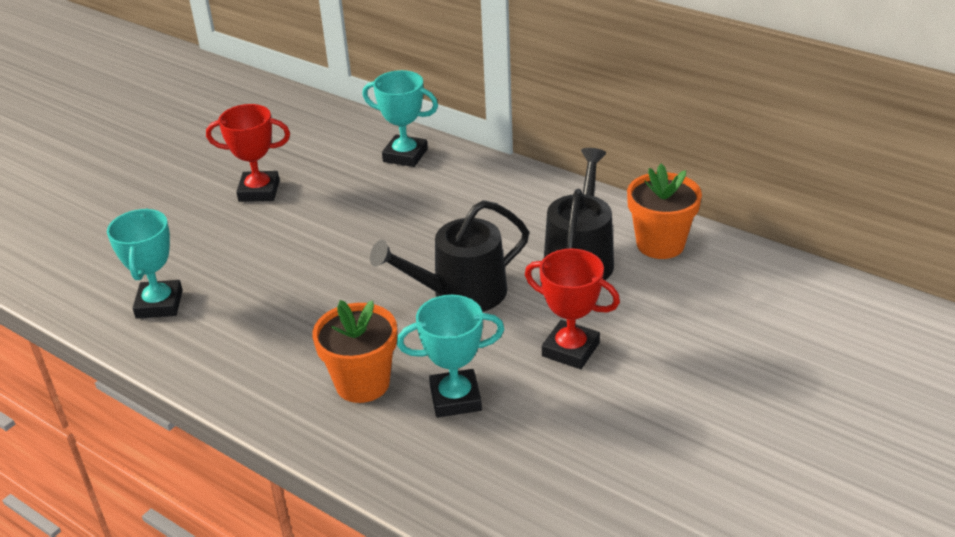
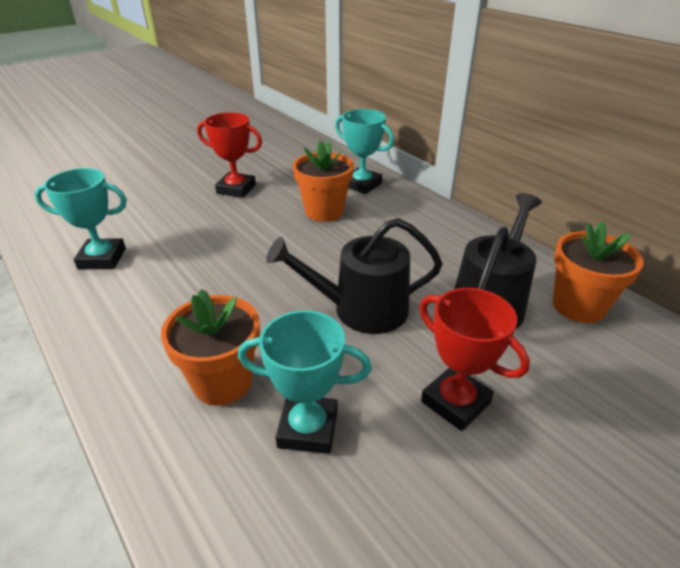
camera: 15 degrees right, 0 degrees up
(159, 304) = (102, 259): turquoise trophy -> turquoise trophy turned 75 degrees clockwise
(377, 198) = (324, 211): none -> orange flower pot

